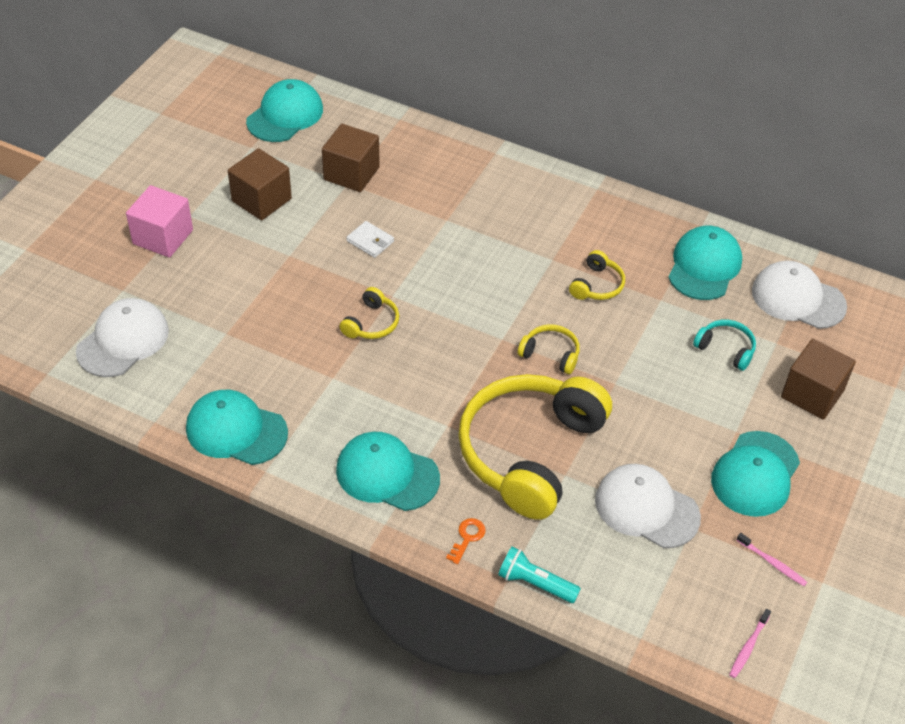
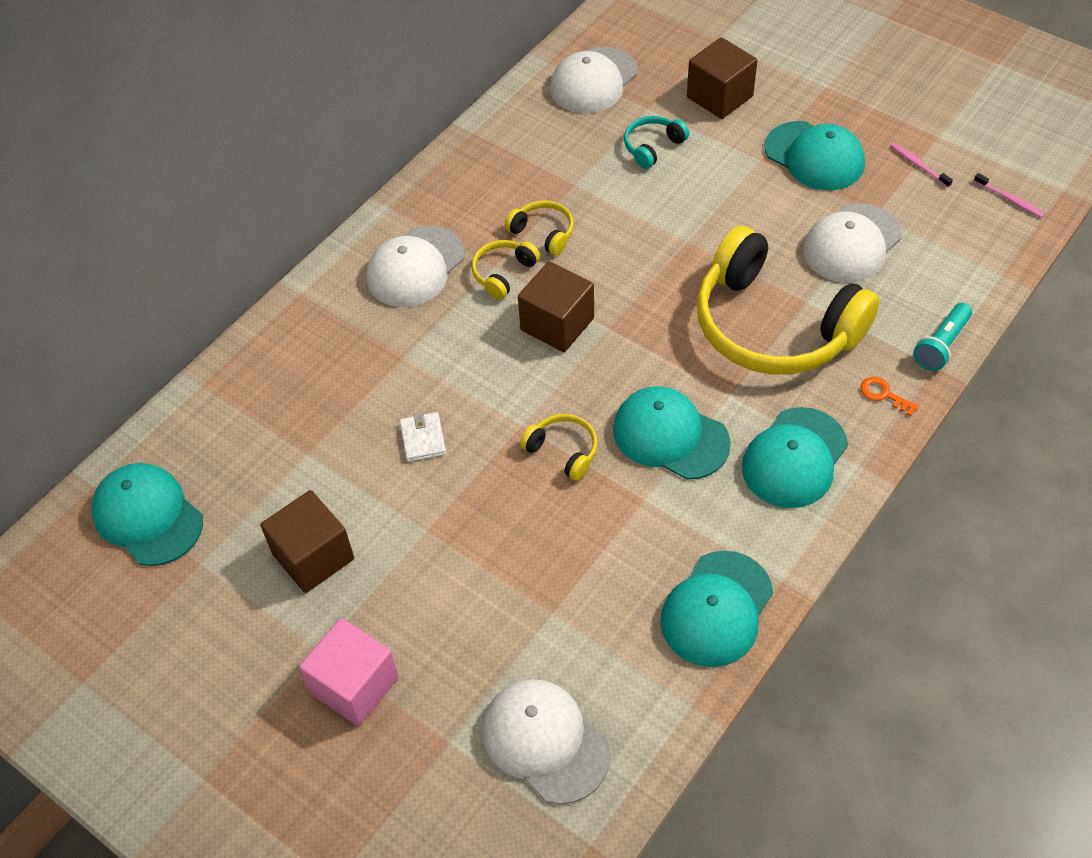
camera: 75 degrees left, 5 degrees up
(351, 173) = (292, 448): brown cube -> brown cube (557, 324)
(370, 241) = (423, 439): white wallet -> white wallet turned 60 degrees counterclockwise
(538, 212) = (415, 267): none -> white cap
(550, 354) = (638, 288): yellow headphones -> yellow headphones (503, 273)
(704, 266) = (534, 141): turquoise cap -> turquoise cap (670, 436)
(772, 563) = (918, 165): pink toothbrush -> pink toothbrush turned 90 degrees counterclockwise

